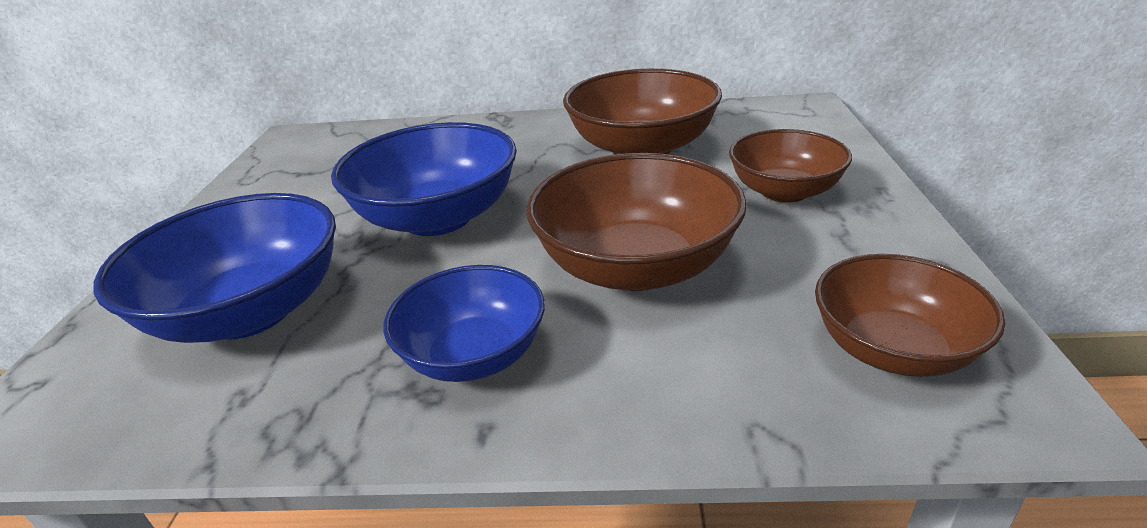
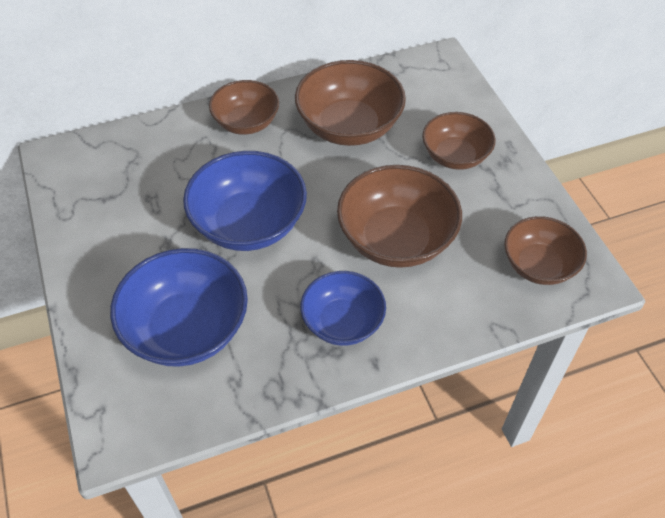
camera: 25 degrees left, 20 degrees up
(515, 133) = (246, 122): none -> brown bowl

